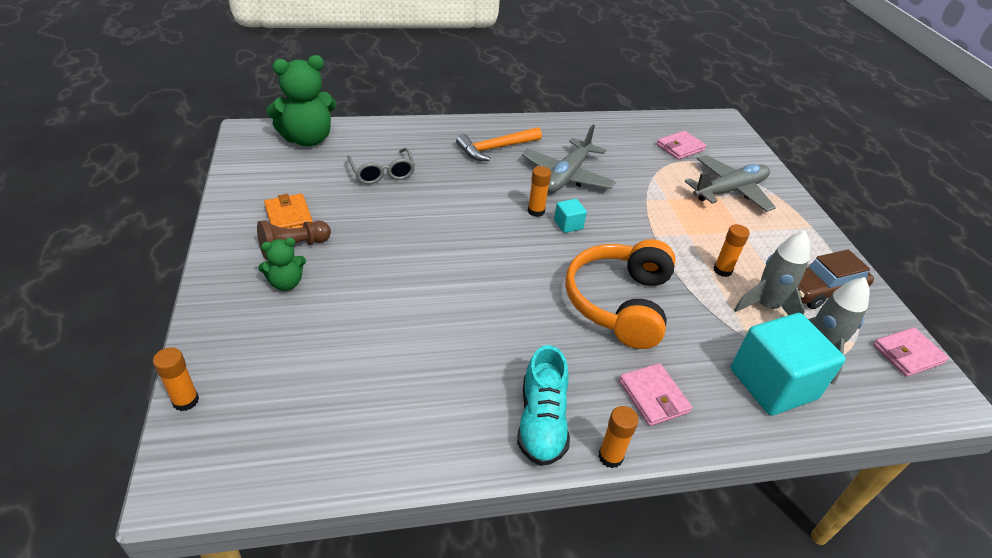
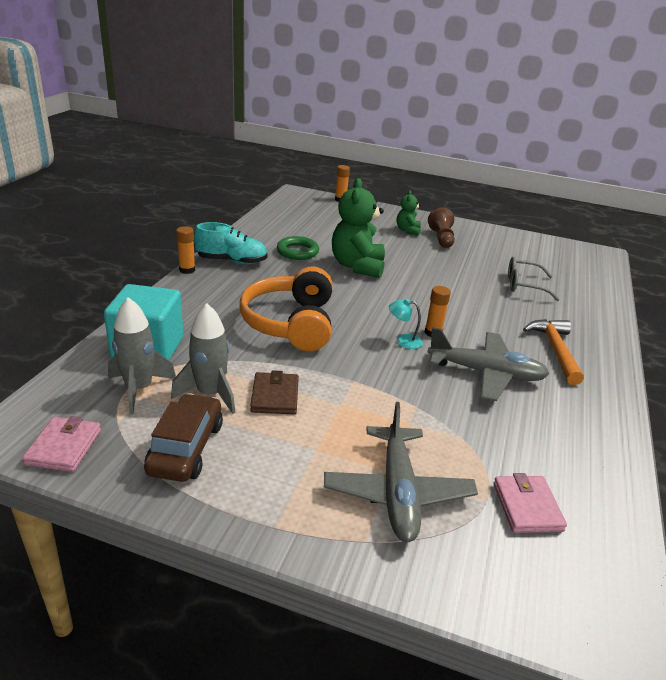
camera: 120 degrees right, 10 degrees down
(288, 216) = (477, 244): orange wallet -> none
(307, 139) = (587, 270): green teddy bear -> green teddy bear (357, 266)
(451, 367) = (297, 252): none -> green ring
(541, 422) = (232, 261): turquoise shoe -> turquoise shoe turned 150 degrees clockwise
(567, 176) = (486, 373): grey plane -> grey plane turned 135 degrees clockwise
(568, 224) = (403, 341): turquoise cube -> turquoise lamp
(619, 303) = (290, 323): orange headphones -> orange headphones turned 135 degrees counterclockwise
(653, 397) = (202, 298): pink wallet -> none
(722, 270) = (275, 396): orange glue stick -> brown wallet

